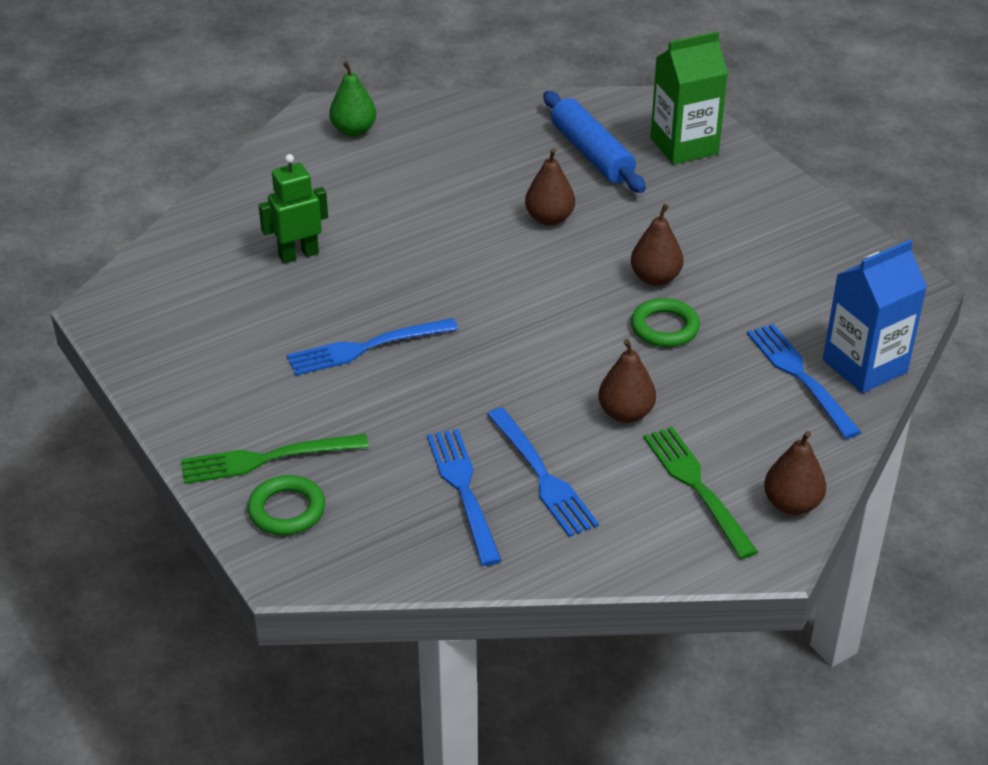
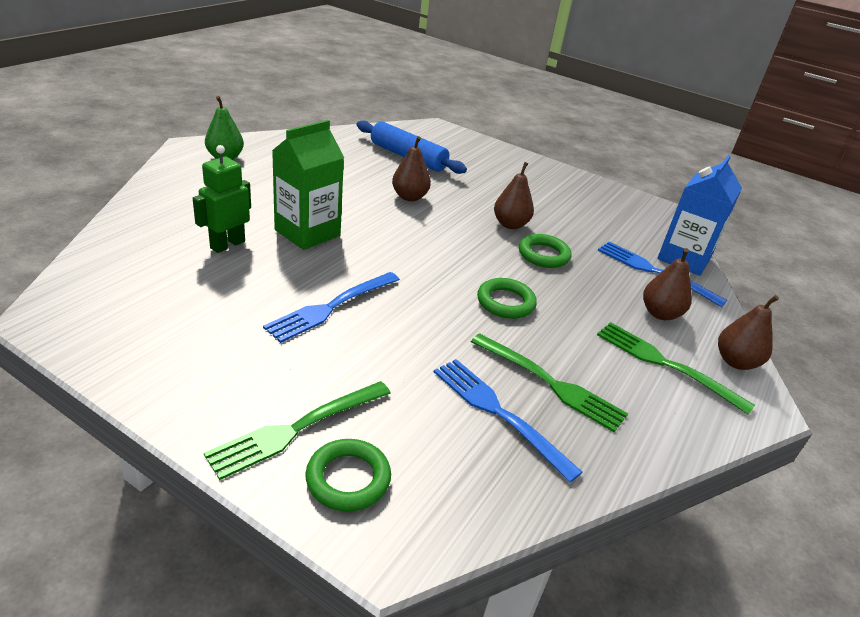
camera: 30 degrees left, 5 degrees down
(542, 475) = (550, 383): blue fork -> green fork
(564, 379) = (505, 302): none -> green ring
(625, 413) = (569, 319): brown pear -> brown pear (660, 313)
(684, 146) = (462, 148): green carton -> green carton (307, 233)

